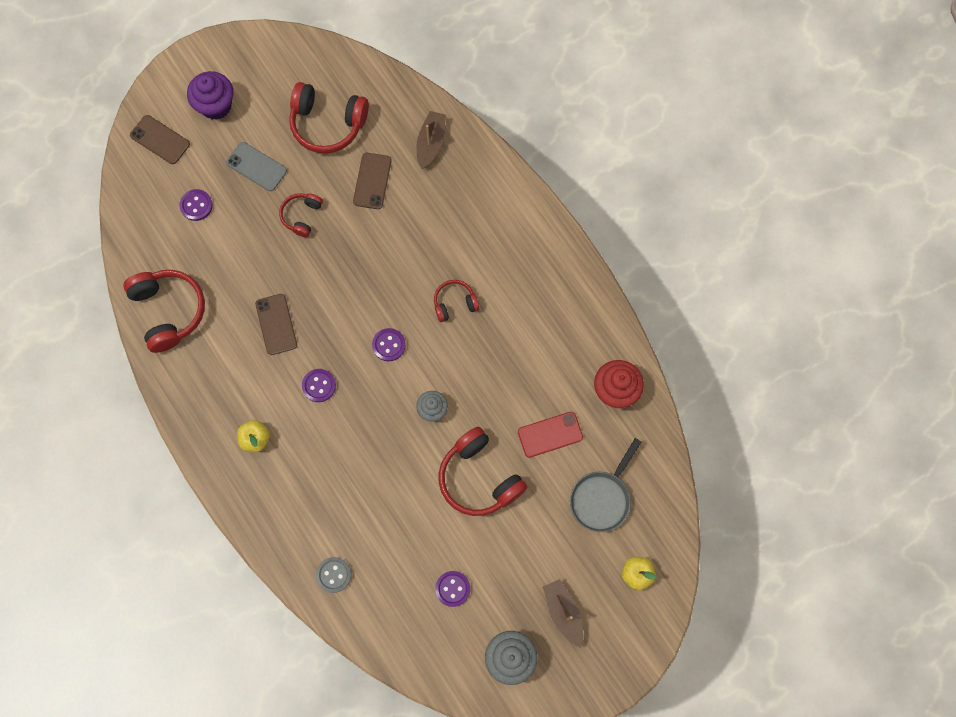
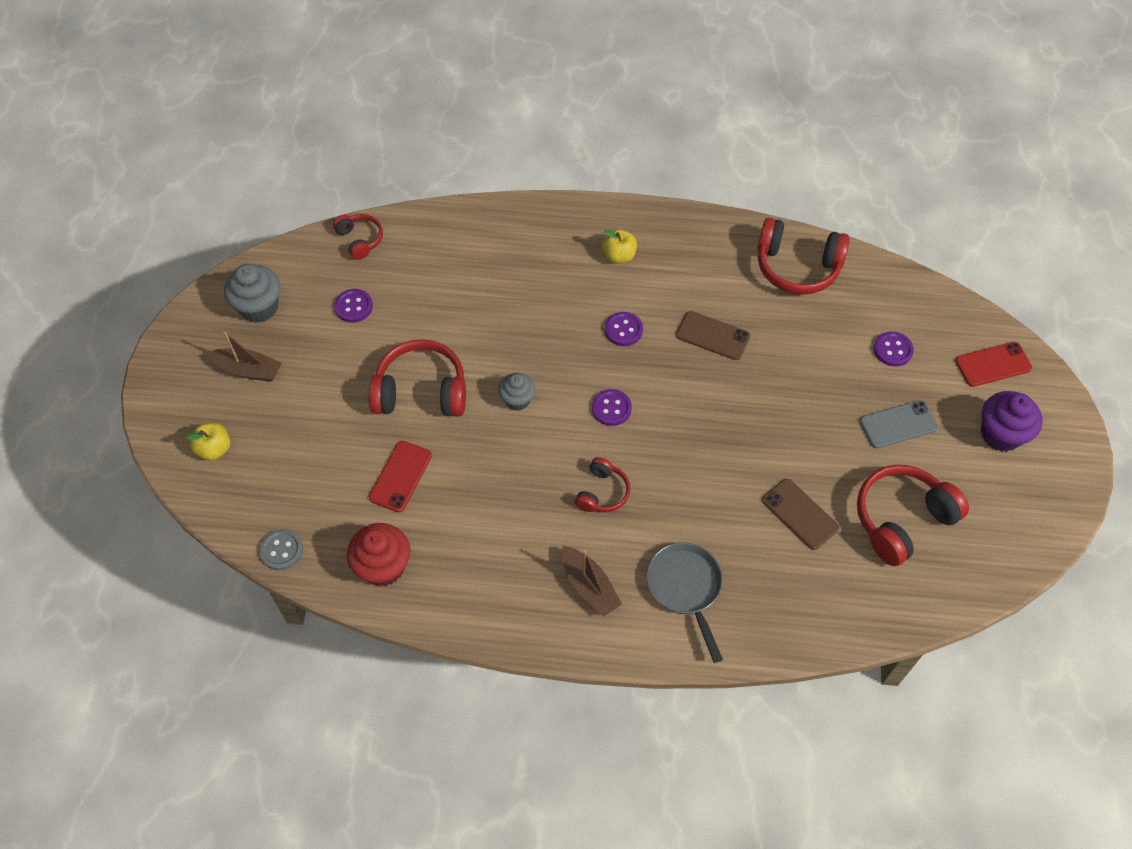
camera: 130 degrees right, 15 degrees down
(160, 140) = (993, 364): brown phone -> red phone
(302, 216) = (810, 427): red headphones -> red headphones (360, 240)
(334, 575) = (451, 236): grey button -> grey button (281, 550)
(431, 142) = (802, 602): brown boat -> brown boat (589, 586)
(602, 498) = (303, 473): grey pan -> grey pan (686, 588)

